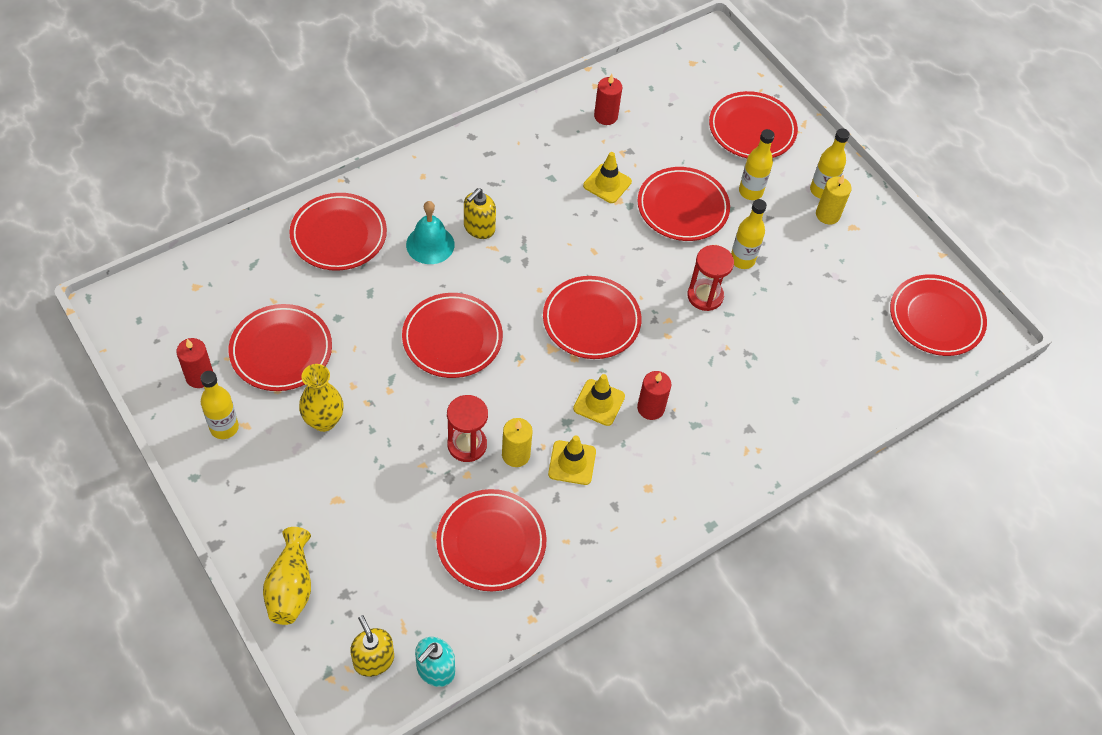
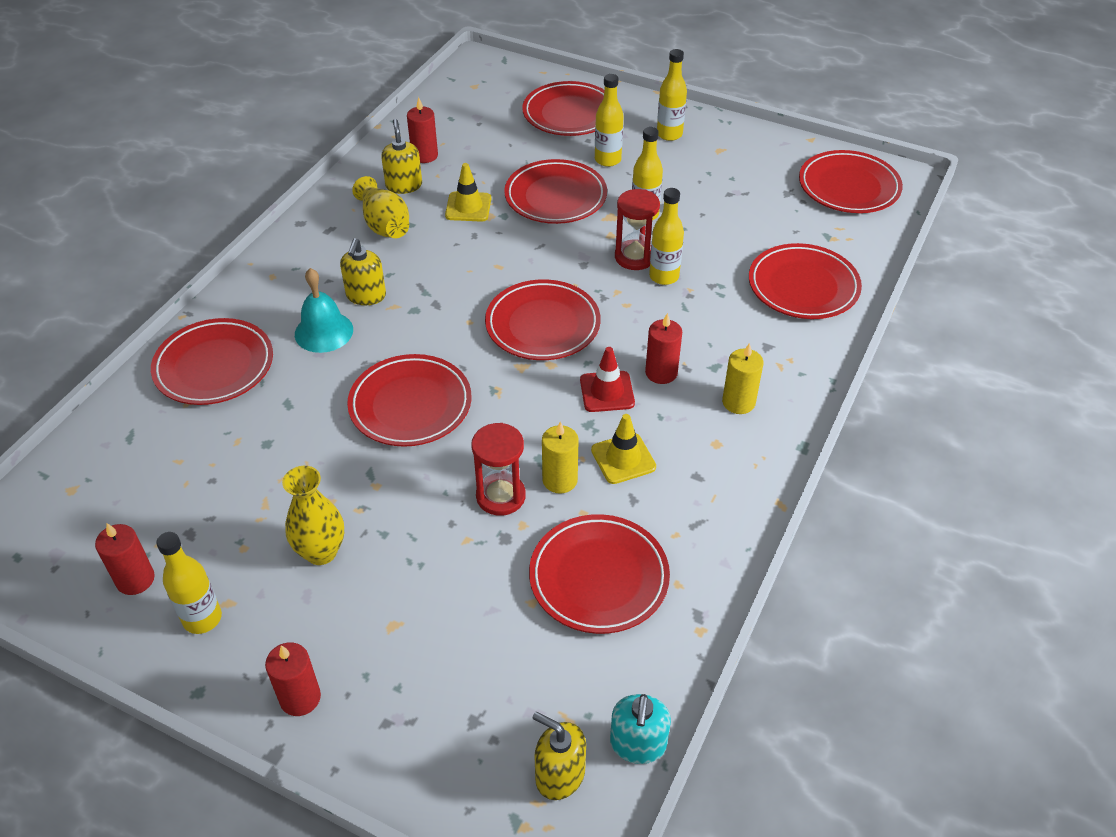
camera: 25 degrees left, 10 degrees down
(251, 516) = (300, 698): none -> red candle
(281, 351) = (221, 506): red plate -> red plate (803, 286)
(291, 587) = (403, 749): yellow vase -> yellow vase (384, 225)
(571, 138) = (404, 185): none -> yellow soap dispenser
(599, 402) = (607, 392): yellow traffic cone -> red traffic cone
(715, 325) = (664, 276): none -> yellow bottle
(827, 215) = (690, 150): yellow candle -> yellow candle (738, 402)

